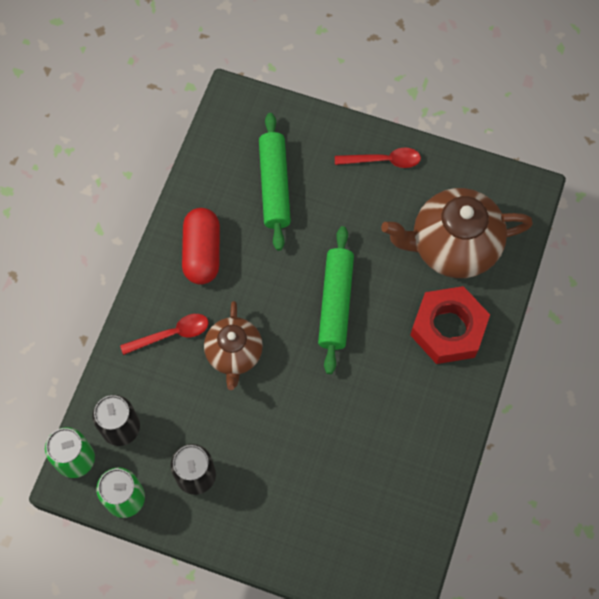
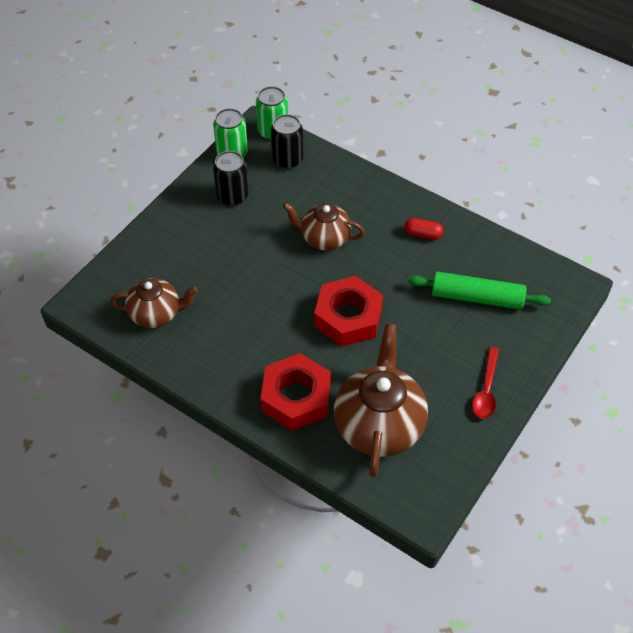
camera: 105 degrees right, 15 degrees down
(171, 334) = (354, 202): red spoon -> none
(202, 253) = (422, 234): red capsule -> red capsule, size x0.55
(336, 303) = (348, 317): green rolling pin -> red nut
(390, 505) = (156, 314): none -> brown teapot

